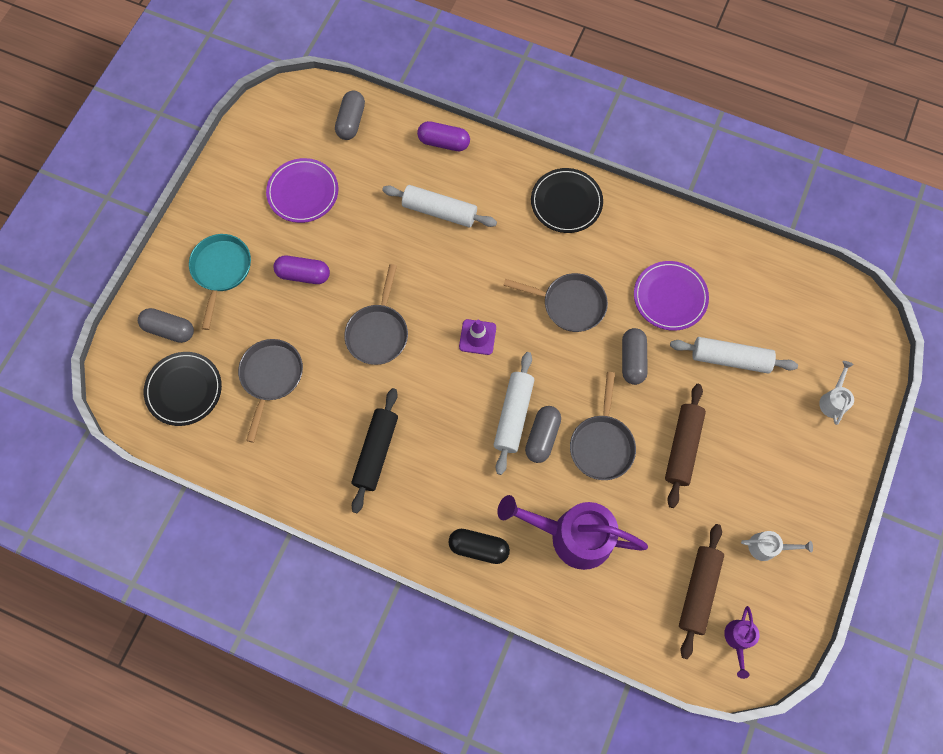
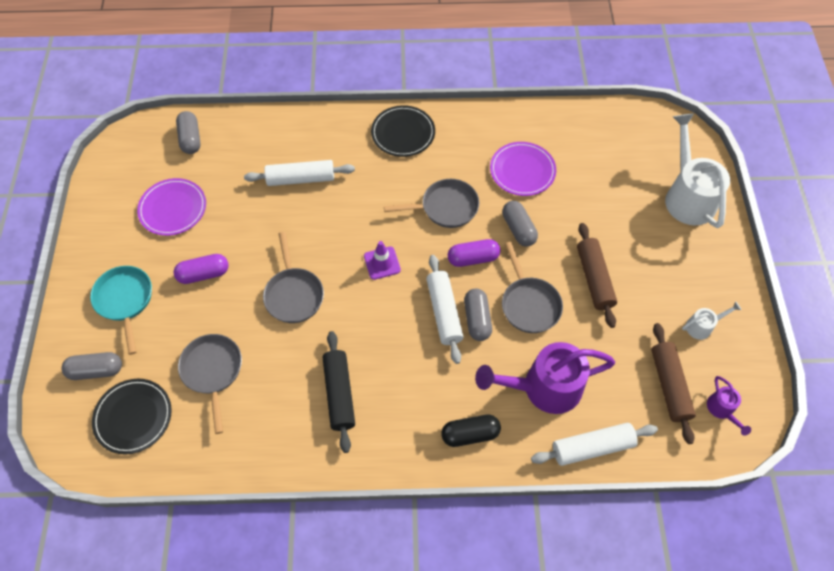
camera: 25 degrees left, 10 degrees down
(444, 142) = (279, 126): purple capsule -> purple capsule (473, 258)
(730, 358) = (593, 197): white rolling pin -> white rolling pin (592, 447)
(833, 400) = (687, 195): white watering can -> white watering can, size x2.19

